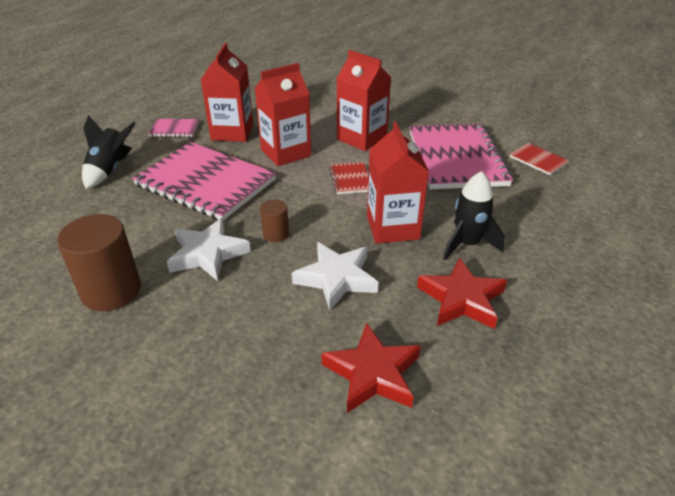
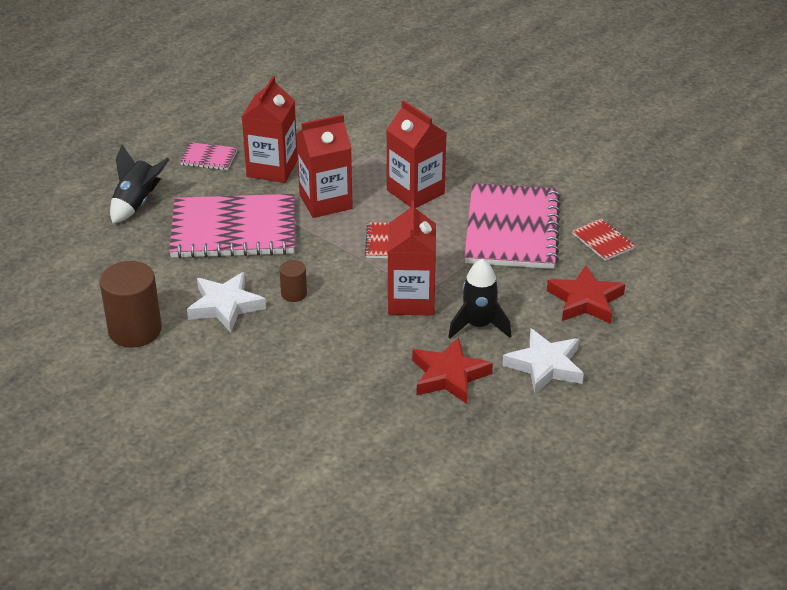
camera: 10 degrees right, 0 degrees up
(205, 183) = (233, 230): pink notebook -> pink notebook turned 45 degrees counterclockwise
(336, 278) = (340, 343): white star -> white star (545, 366)
(373, 373) = (347, 425): red star -> red star (585, 300)

